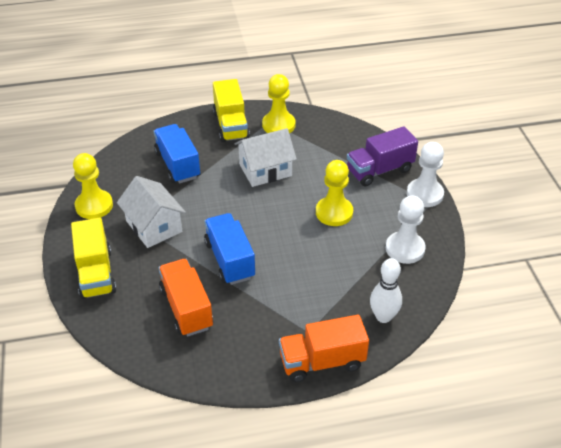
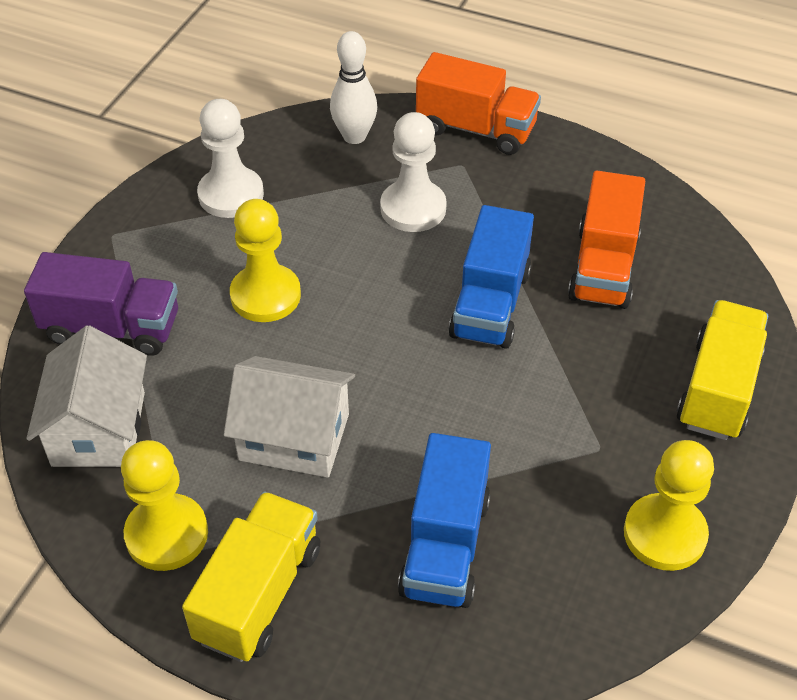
camera: 145 degrees left, 5 degrees up
(154, 226) = (574, 427): white house -> white house (99, 428)
(425, 194) = (101, 252): white pawn -> white pawn (413, 208)

